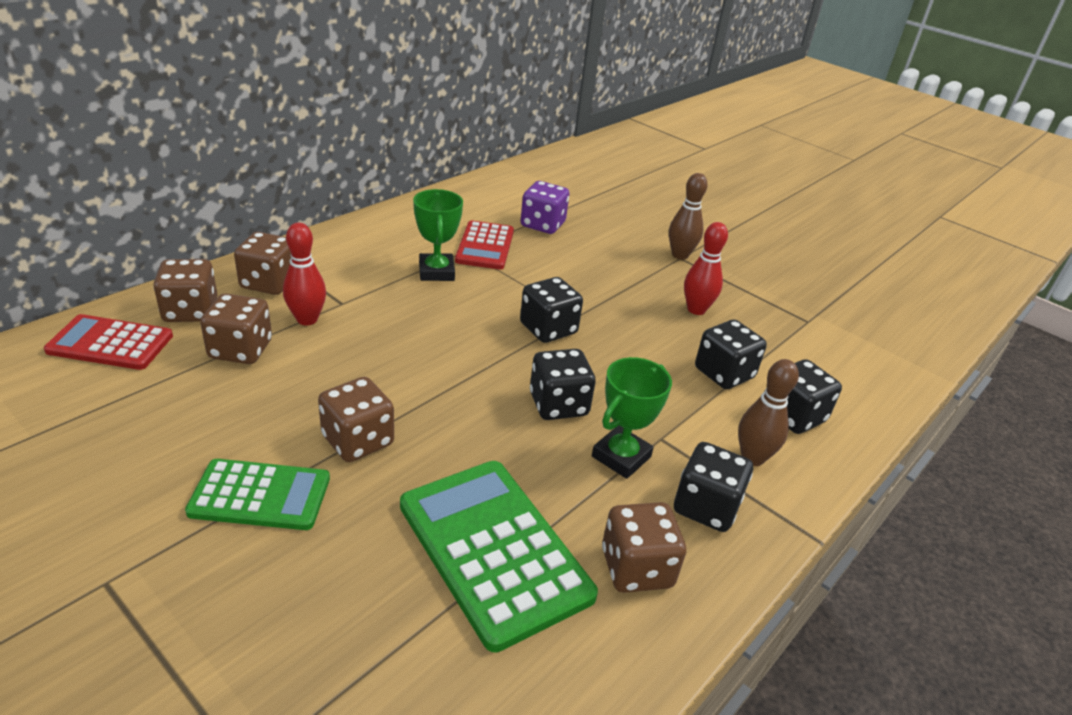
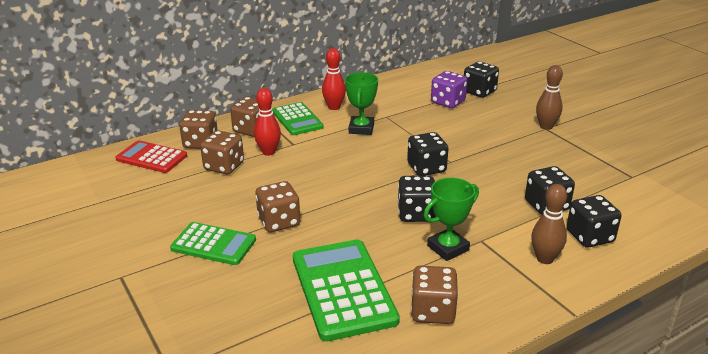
camera: 20 degrees right, 5 degrees down
(336, 262) = (297, 119): none -> green calculator
(485, 246) = (401, 114): red calculator -> none
(696, 309) = (543, 163): red bowling pin -> red bowling pin (334, 107)
(706, 507) = (496, 283): black dice -> black dice (479, 92)

